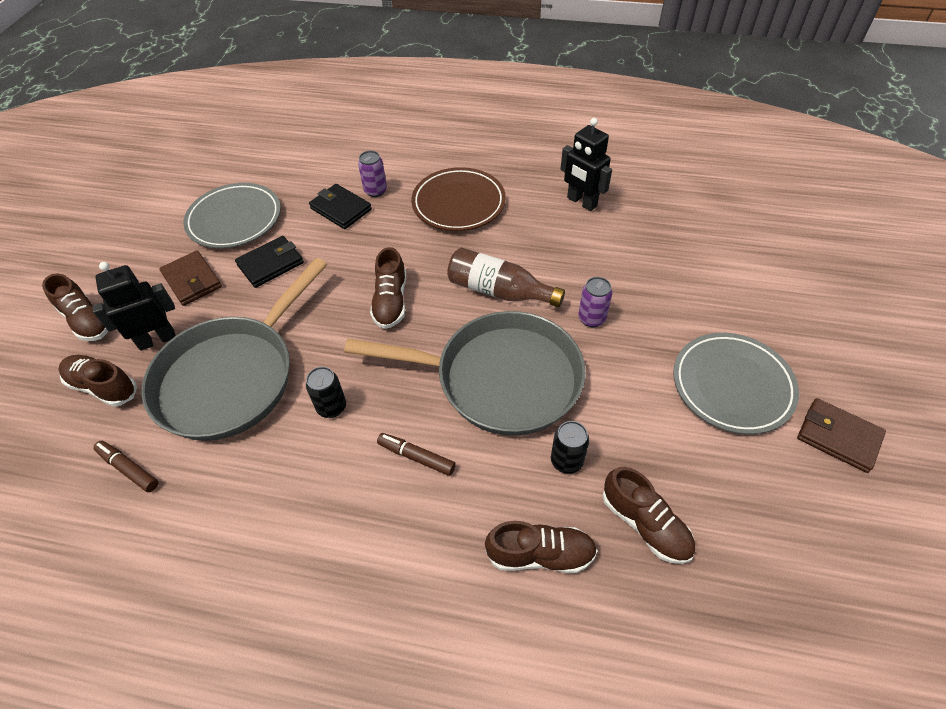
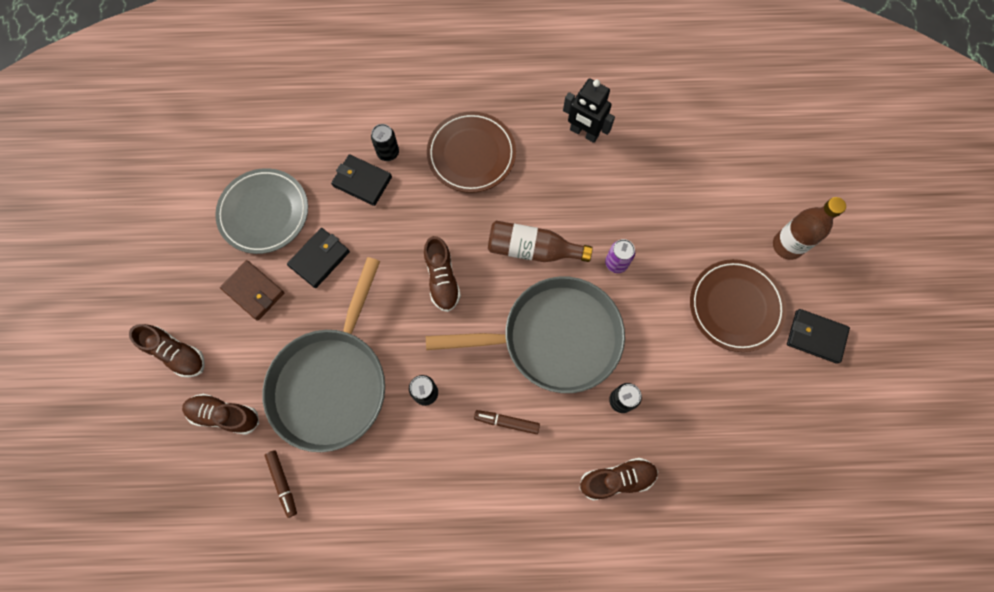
camera: 15 degrees left, 20 degrees up
(129, 469) = (283, 483): brown marker -> brown marker turned 135 degrees counterclockwise
(157, 339) = (250, 360): black robot -> none
(375, 191) = (388, 153): purple can -> black can
(645, 524) = (686, 439): brown shoe -> none
(732, 385) = (735, 306): grey plate -> brown plate
(805, 334) = (787, 245): none -> brown bottle
(838, 437) = (815, 337): brown wallet -> black wallet

